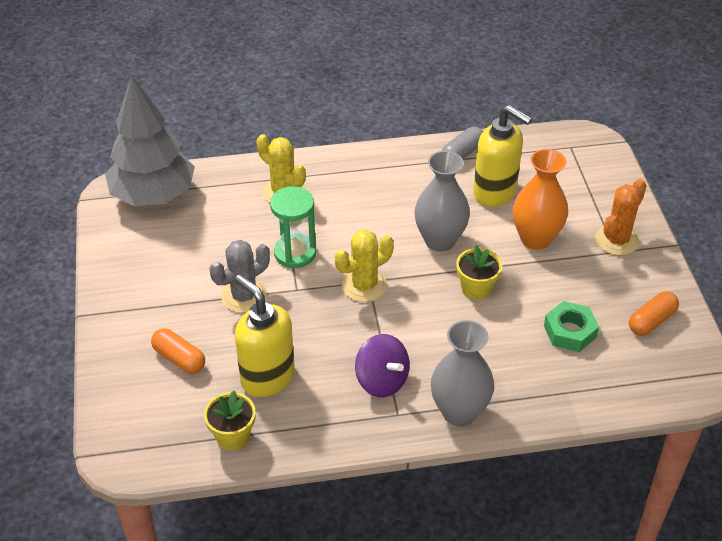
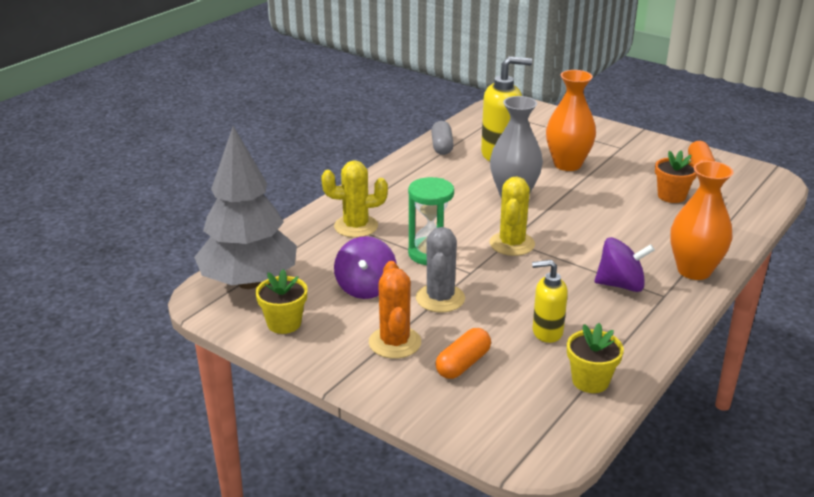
camera: 45 degrees left, 15 degrees down
(179, 358) = (463, 364): orange capsule -> orange capsule turned 45 degrees counterclockwise
(212, 252) = (365, 288): none -> purple spinning top
(267, 377) = (547, 332): yellow soap dispenser -> yellow soap dispenser, size x0.62
(459, 412) = (694, 271): grey vase -> orange vase
(476, 288) = (582, 206): yellow flower pot -> yellow flower pot (284, 323)
(570, 331) = (671, 196): green nut -> orange flower pot
(617, 240) = (611, 142): orange cactus -> orange cactus (395, 342)

